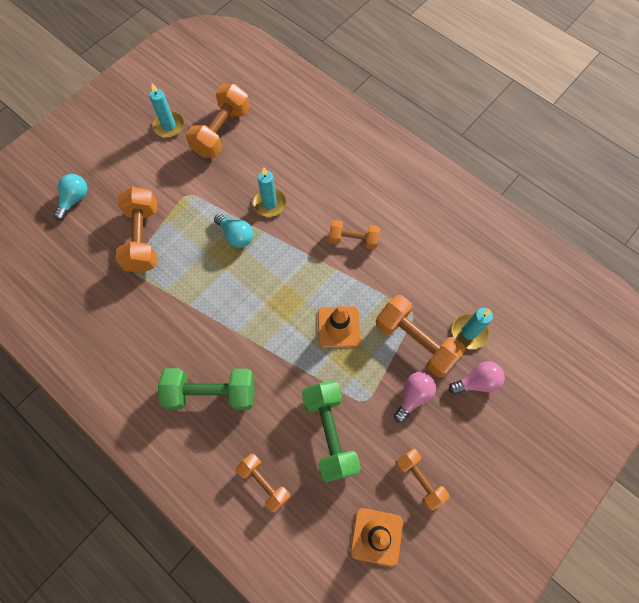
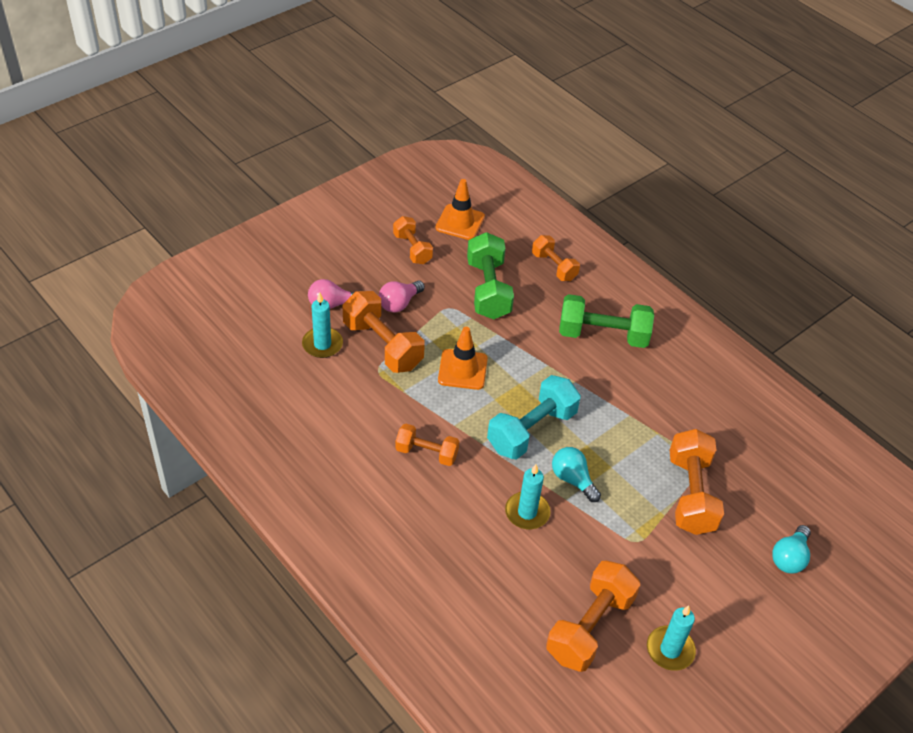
camera: 175 degrees left, 20 degrees down
(272, 275) = (531, 430): none -> turquoise dumbbell

